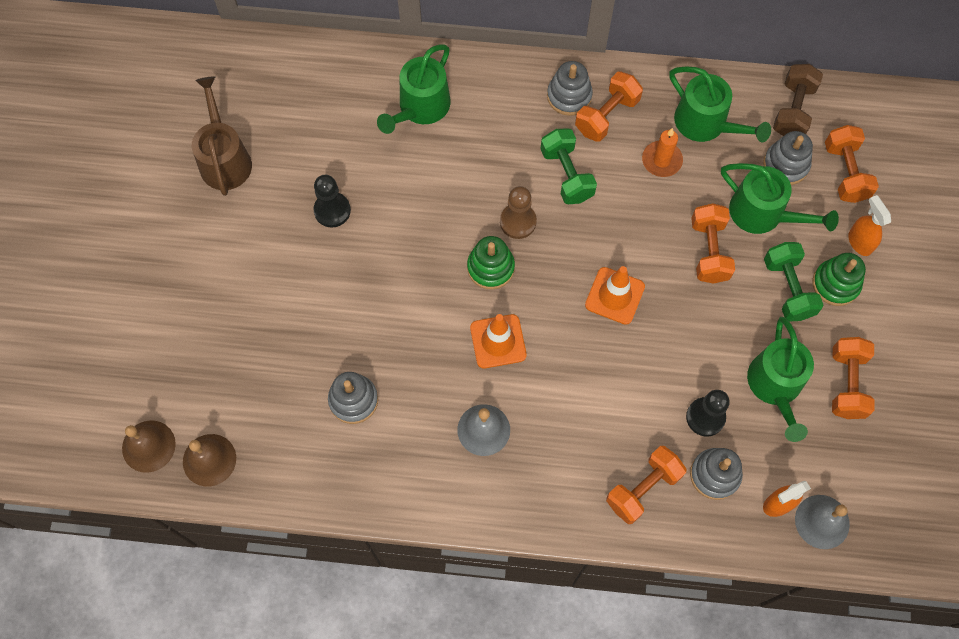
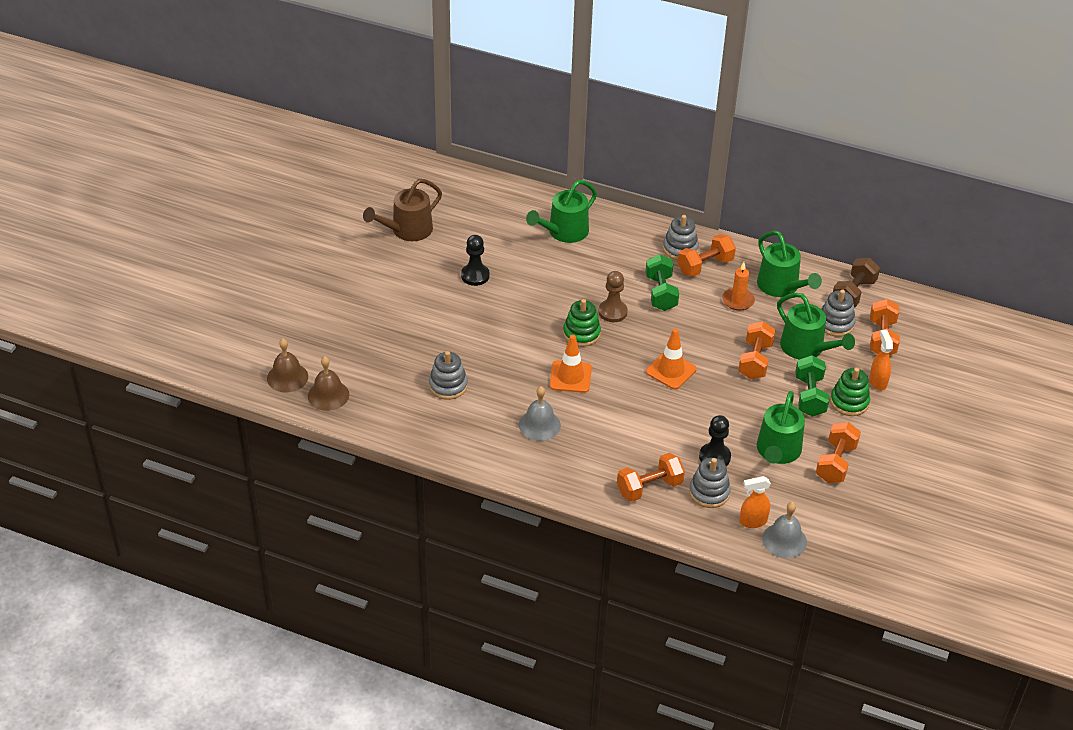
camera: 15 degrees right, 25 degrees down
(224, 159) = (407, 230): brown watering can -> brown watering can turned 135 degrees counterclockwise

